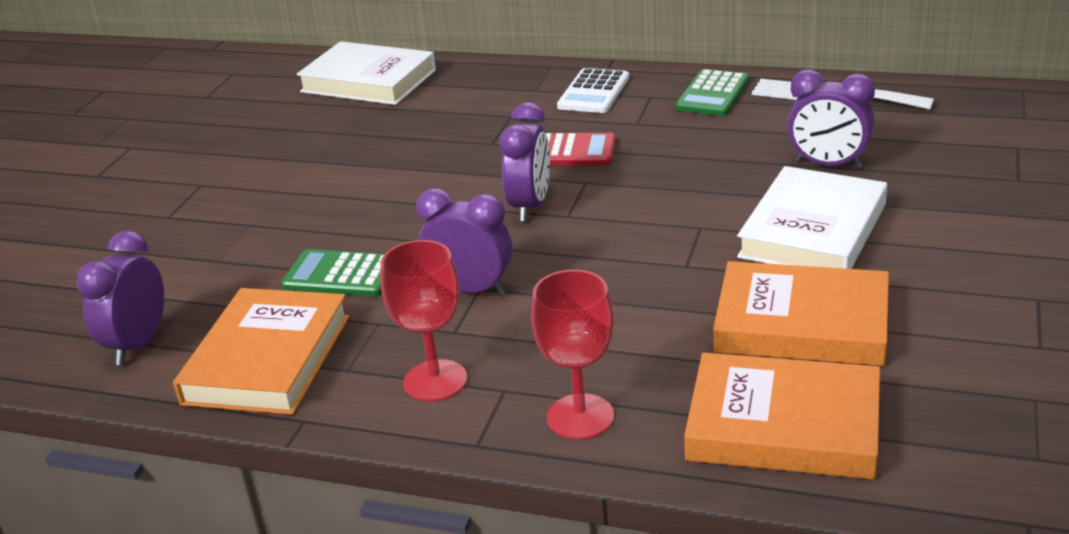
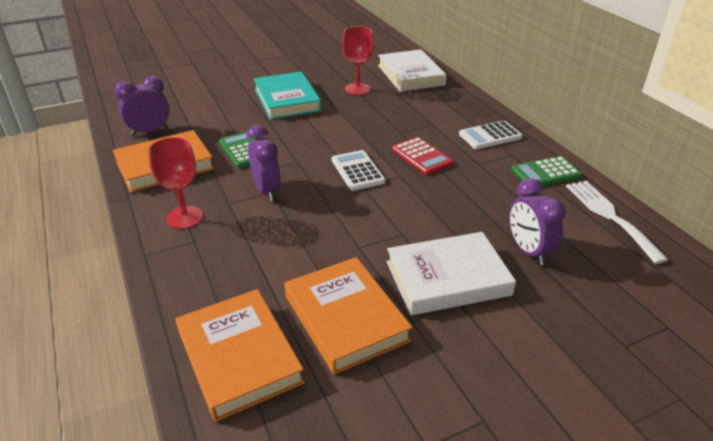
camera: 45 degrees right, 5 degrees up
(264, 193) = (287, 100): none -> turquoise book
(530, 206) = (357, 171): purple clock -> white calculator
(580, 417) = (190, 276): red goblet -> red goblet (357, 89)

